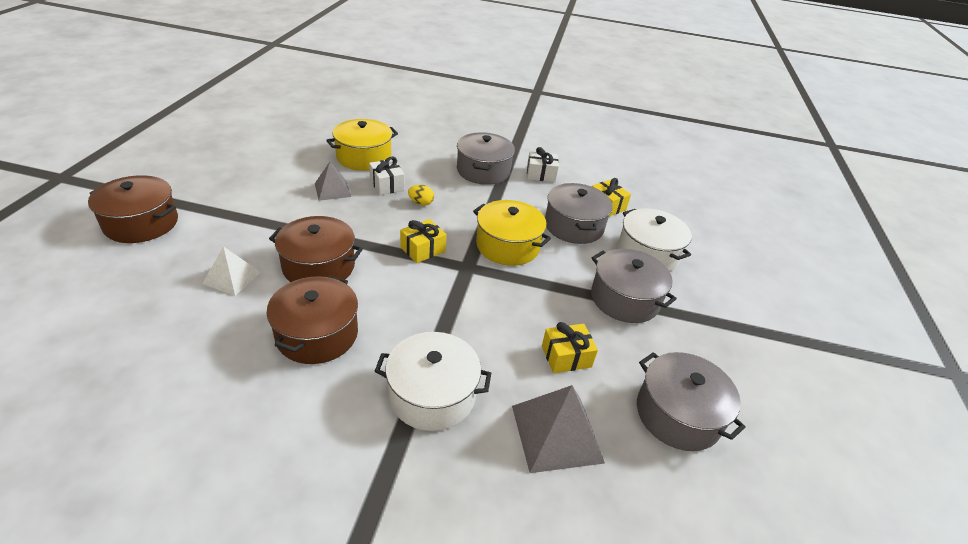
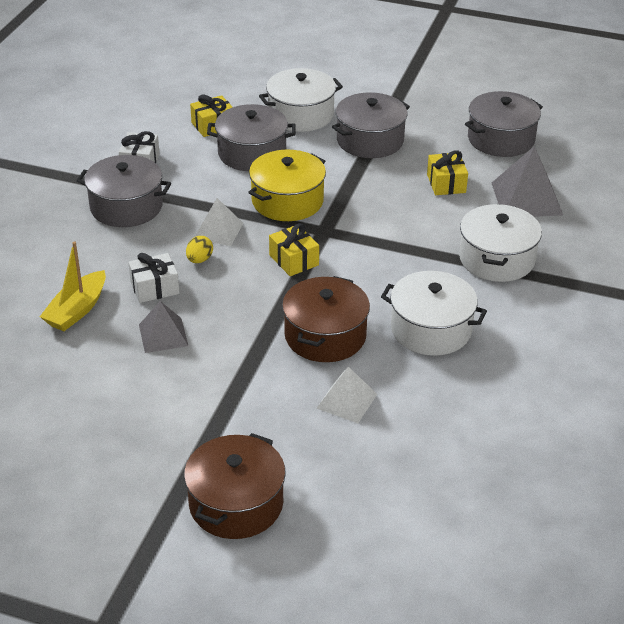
camera: 80 degrees left, 0 degrees up
(317, 334) = (431, 329): brown pot -> white pot
(364, 157) = (77, 310): yellow pot -> yellow boat
(459, 211) = (218, 231): none -> white pyramid

